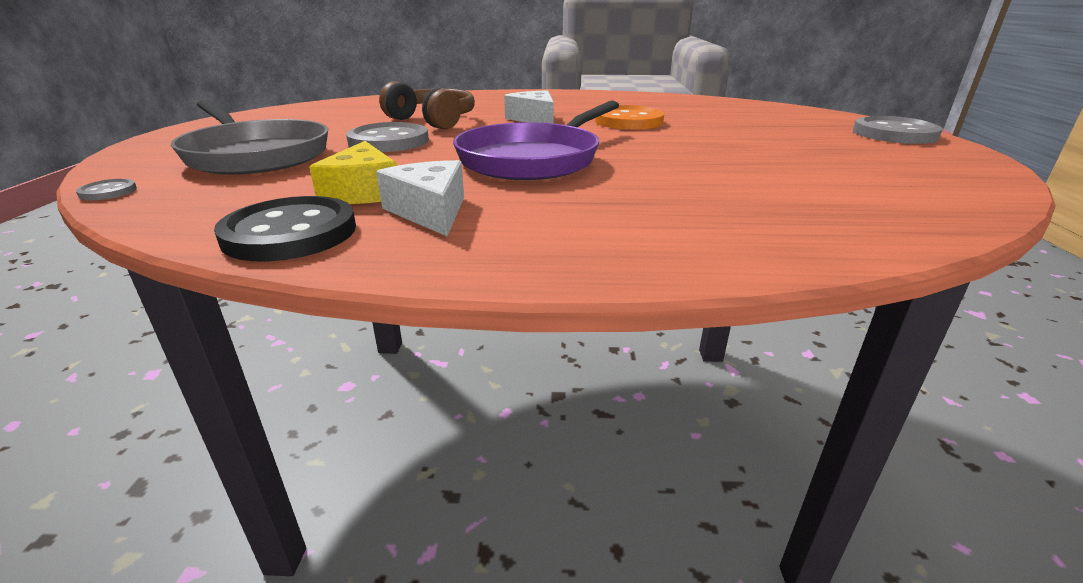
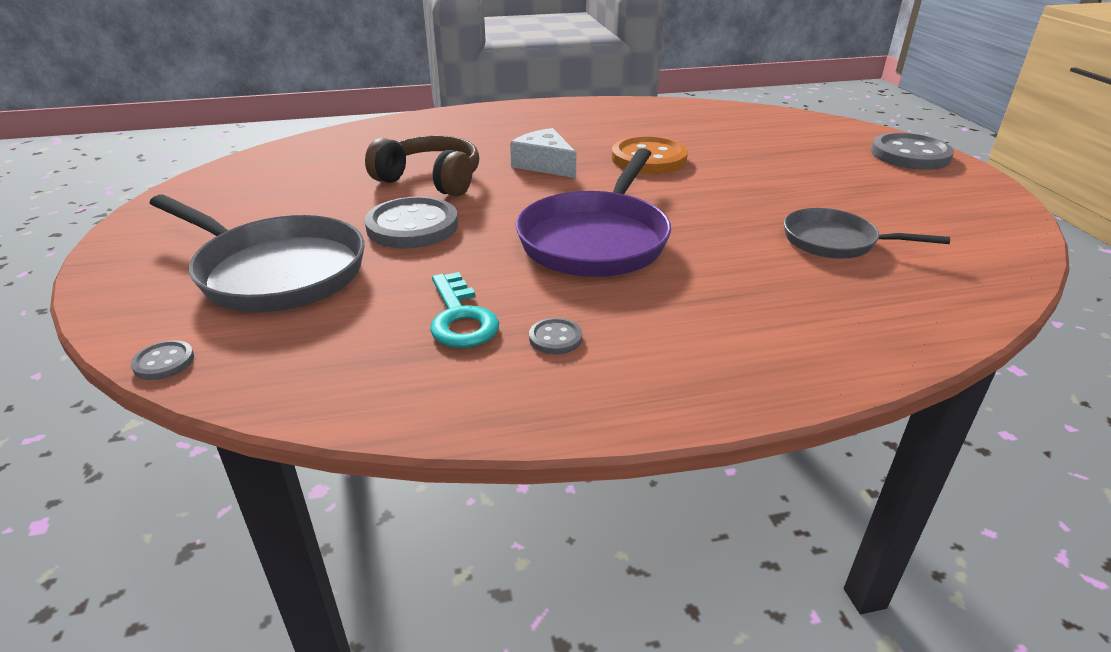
camera: 15 degrees left, 5 degrees up
(290, 233) = (443, 393): black button -> none
(363, 192) = (460, 318): yellow cheese -> turquoise key
(430, 211) = (555, 338): white cheese -> grey button
(770, 179) = (835, 242): none -> grey pan

